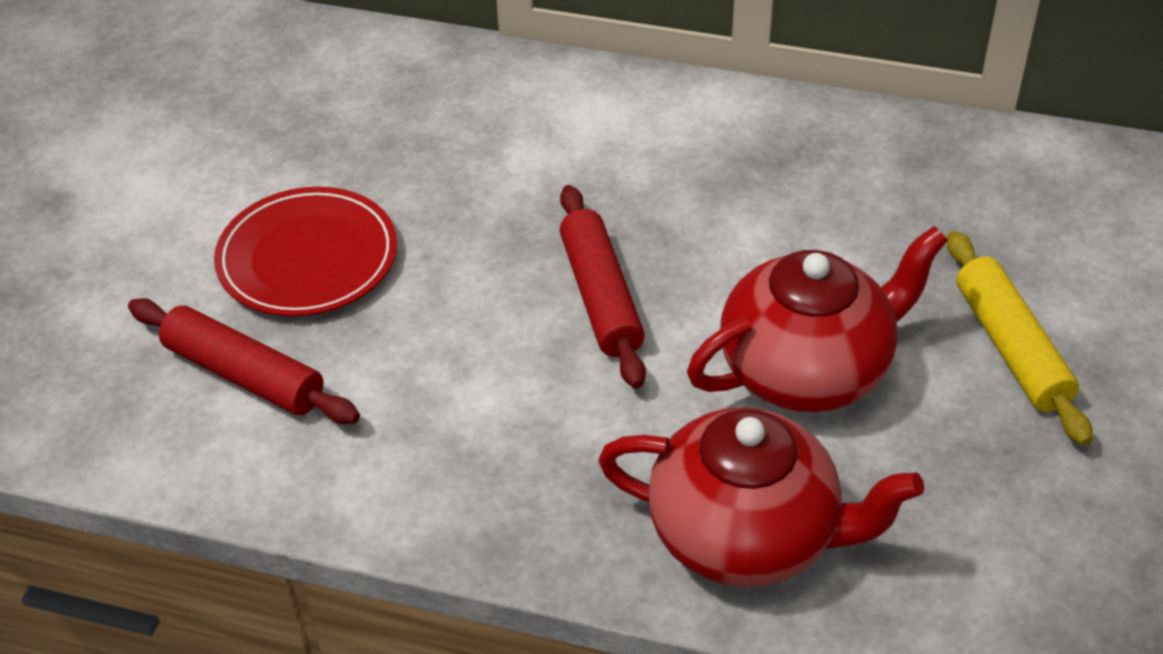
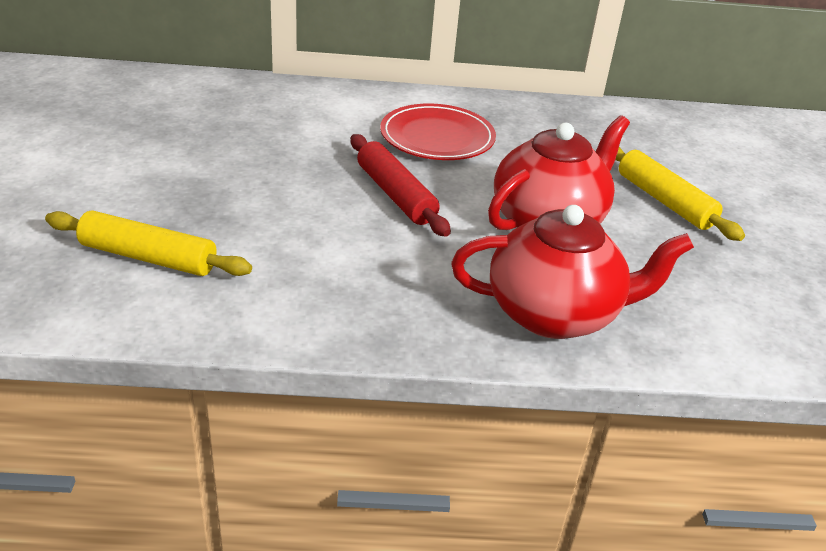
camera: 20 degrees left, 10 degrees down
(244, 374) = (148, 257): red rolling pin -> yellow rolling pin
(307, 258) = (177, 188): red plate -> red plate (437, 137)

